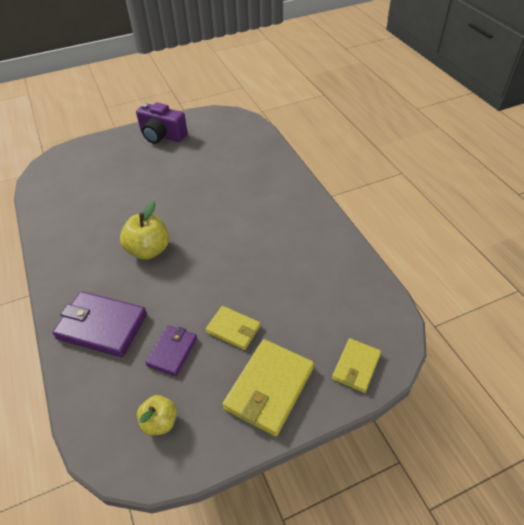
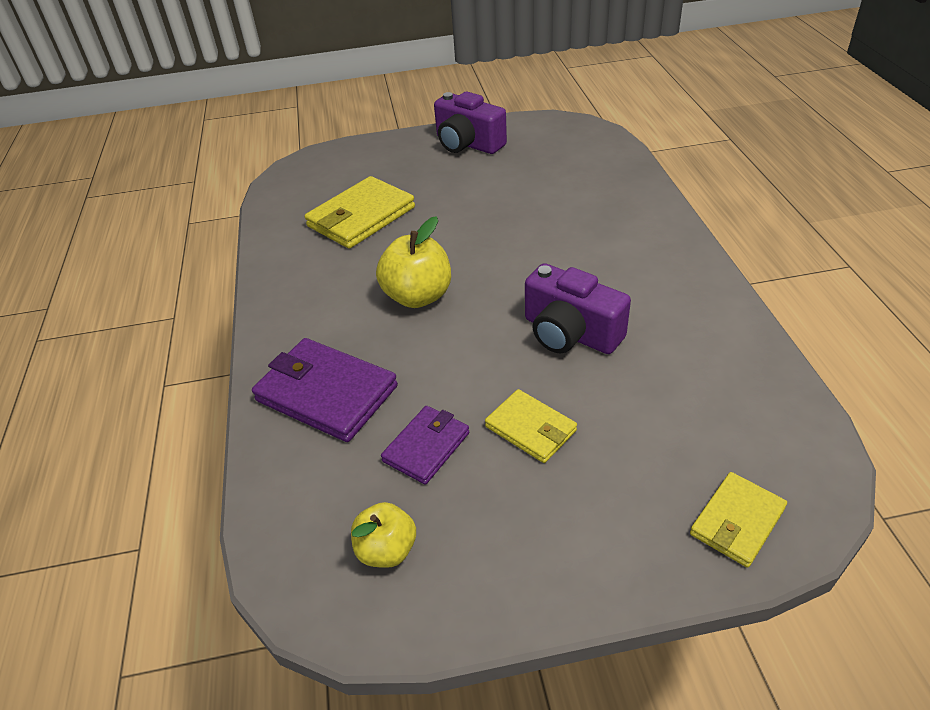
camera: 15 degrees right, 5 degrees down
(247, 263) = (570, 333): none -> purple camera
(269, 388) = (576, 530): yellow wallet -> yellow wallet (361, 217)

